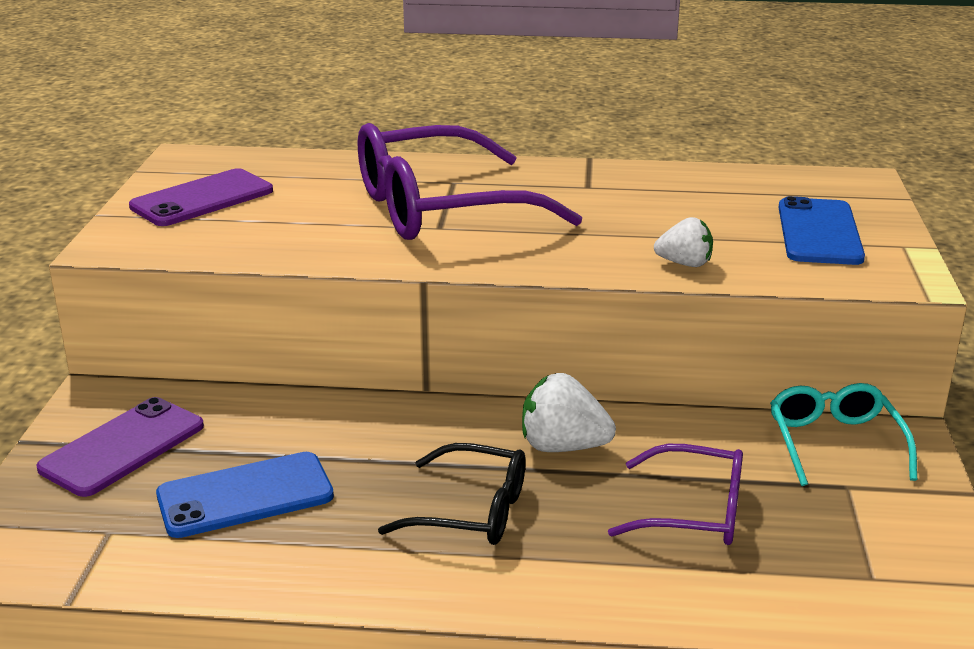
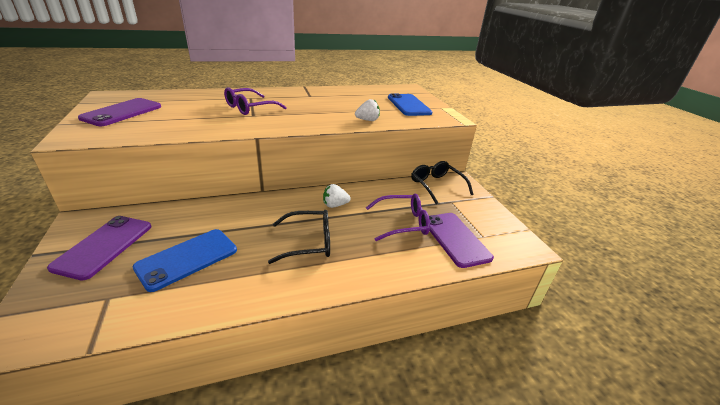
camera: 25 degrees left, 5 degrees up
(441, 208) = (250, 108): purple glasses -> purple glasses, size x0.54
(563, 447) = (335, 205): white strawberry -> white strawberry, size x0.65
(798, 569) = (455, 239): none -> purple phone
(835, 443) = (437, 186): turquoise glasses -> black glasses

